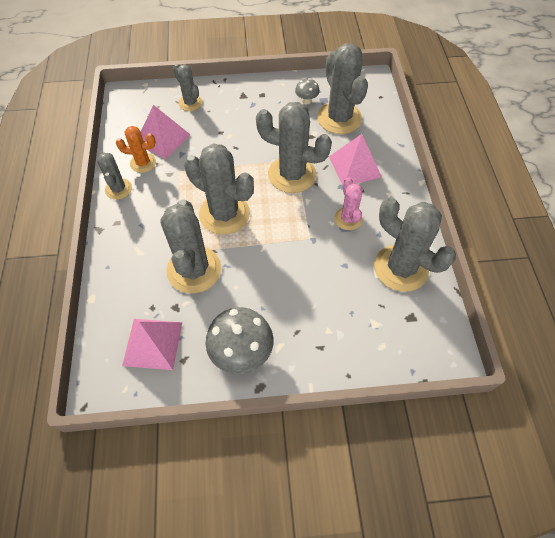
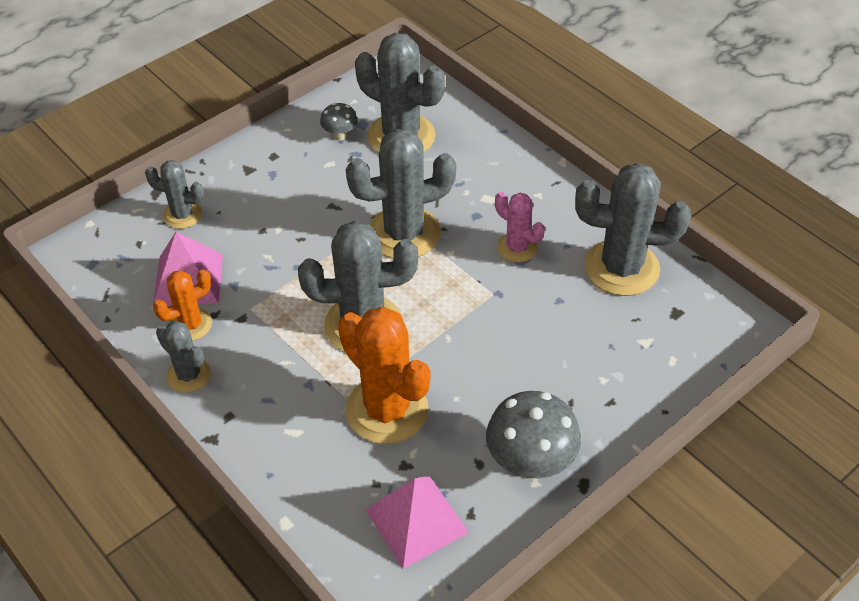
camera: 35 degrees left, 10 degrees down
(194, 270) = (387, 410): grey cactus -> orange cactus
(354, 166) = (471, 184): pink pyramid -> none

